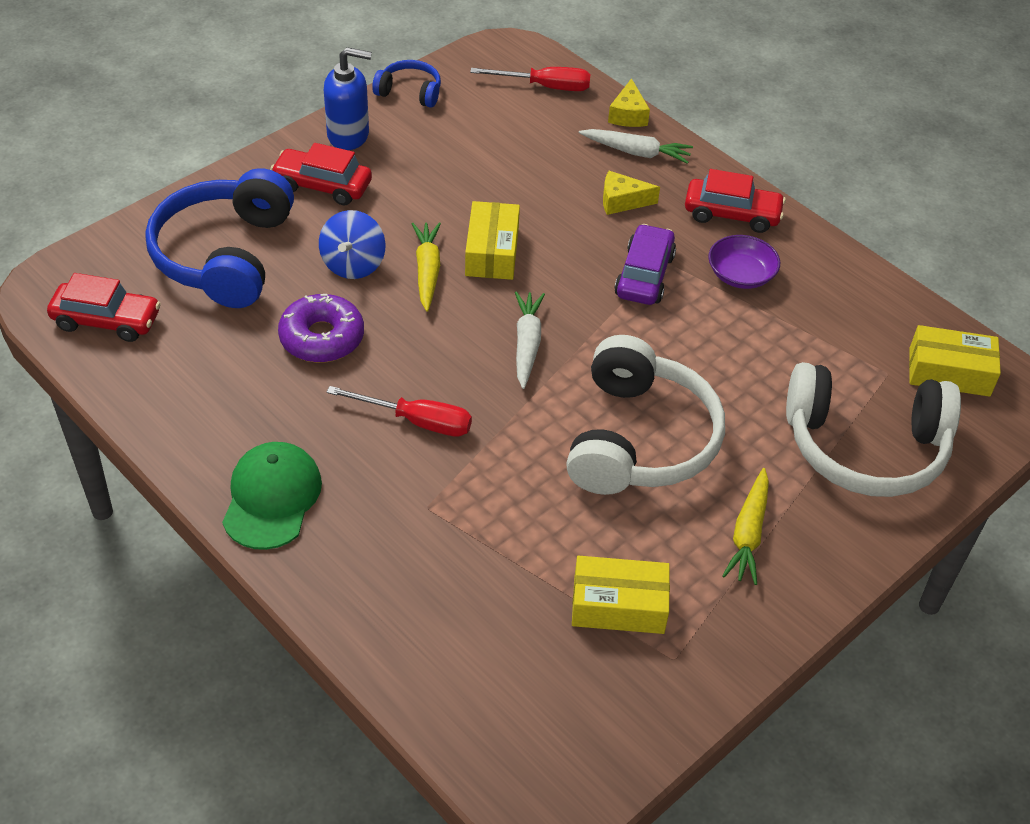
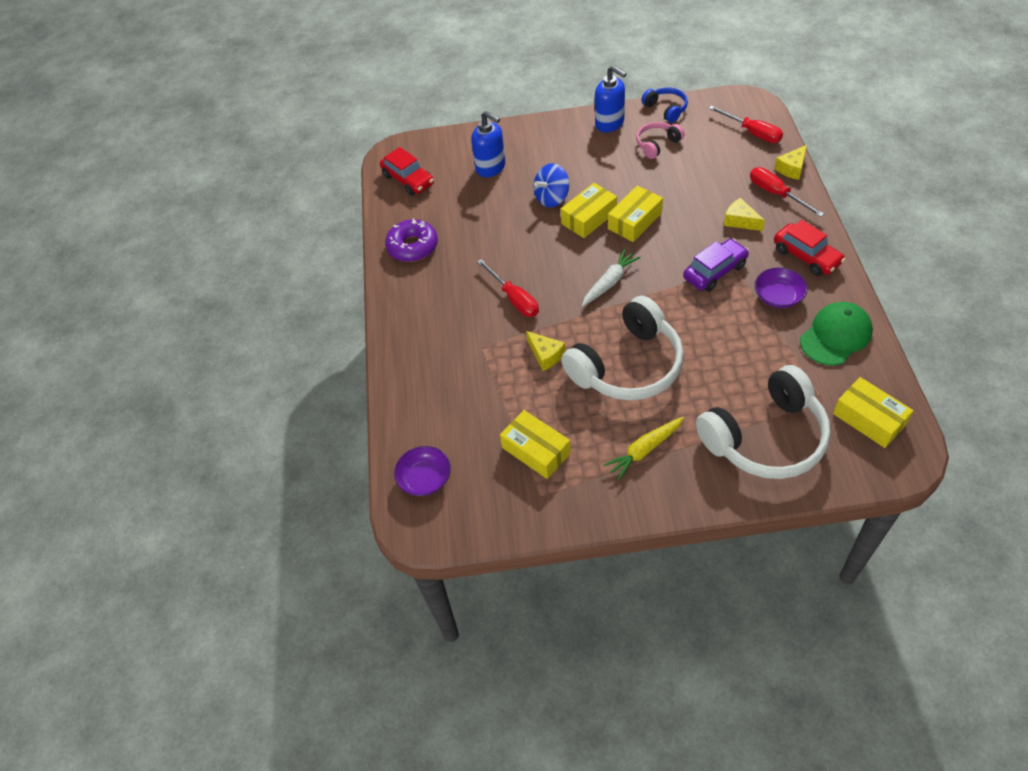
camera: 45 degrees right, 5 degrees up
(225, 255) = (491, 167): blue headphones -> blue soap dispenser
(272, 498) = (411, 305): green cap -> green cap (835, 336)
(322, 186) = (572, 147): red car -> none
(322, 338) = (503, 232): purple donut -> purple donut (413, 246)
(427, 271) = (589, 218): yellow carrot -> yellow box
(437, 142) = (657, 144): none -> pink headphones
(503, 725) = (425, 478): none -> purple bowl
(524, 476) = (545, 355): none -> yellow cheese
(636, 152) = (776, 194): white carrot -> red screwdriver
(865, 447) = (765, 437): white headphones -> white headphones turned 75 degrees counterclockwise

